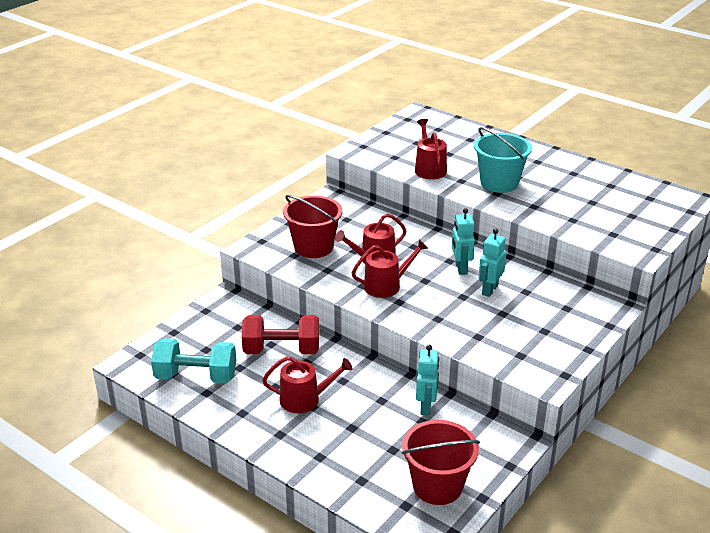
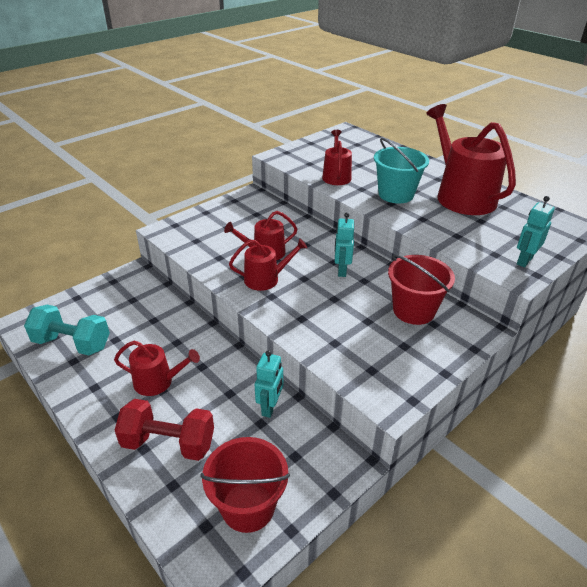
camera: 10 degrees right, 5 degrees up
(281, 350) = (160, 328): red dumbbell -> red dumbbell (169, 443)
(313, 247) = (216, 235): red bucket -> red bucket (413, 310)
(489, 290) = (362, 295): turquoise robot -> turquoise robot (524, 260)
(566, 177) = (461, 195): none -> red watering can

